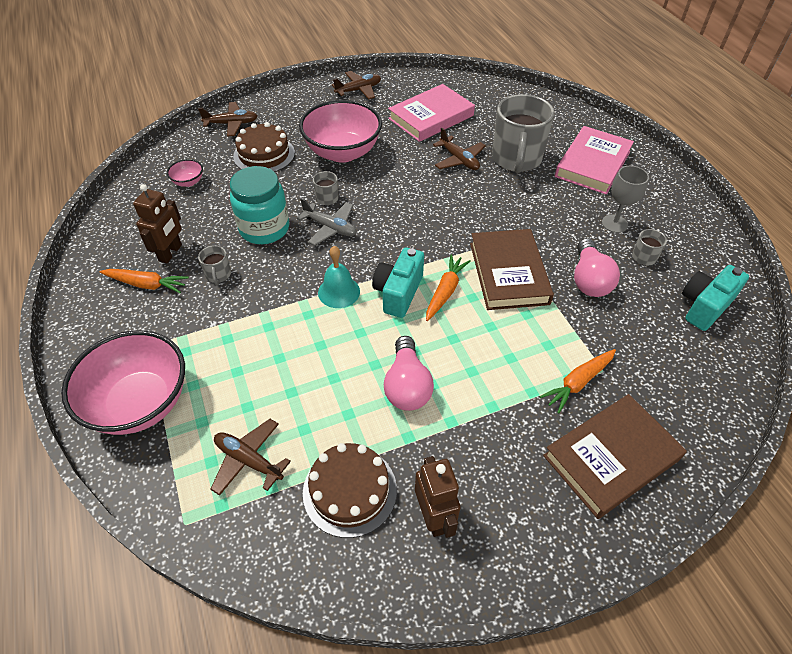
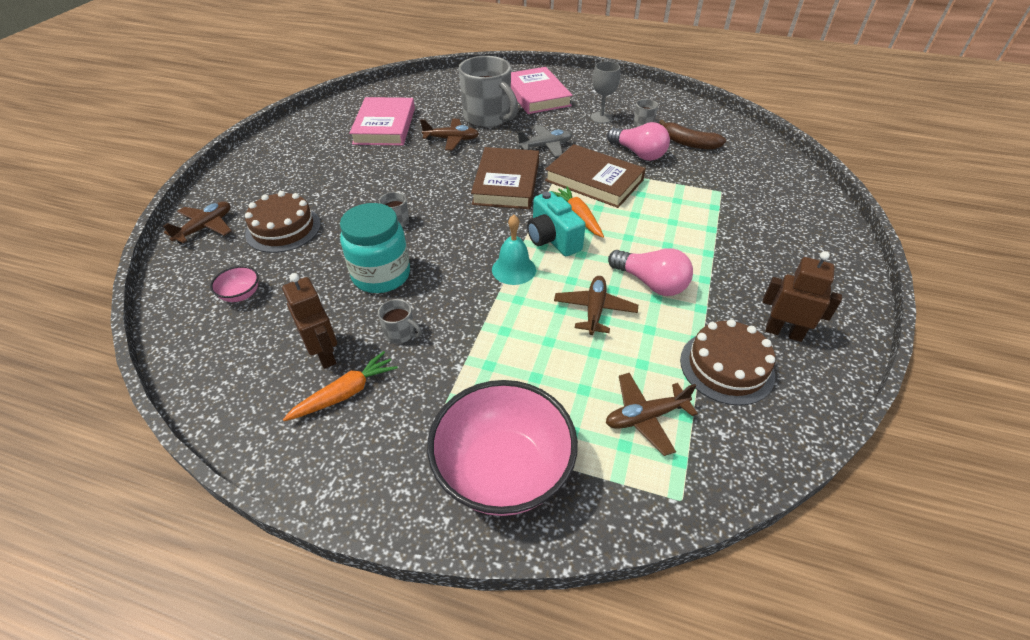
camera: 50 degrees left, 5 degrees down
(330, 228) = (434, 237): grey plane -> grey plane (545, 146)
(342, 152) = (354, 186): pink bowl -> none
(358, 90) = (291, 140): brown plane -> brown plane (594, 310)
(578, 383) = (721, 206): orange carrot -> none
(611, 457) = (792, 227): brown book -> brown book (506, 183)
(657, 306) = (688, 143): none -> brown banana
(704, 306) = (706, 128): turquoise camera -> none

